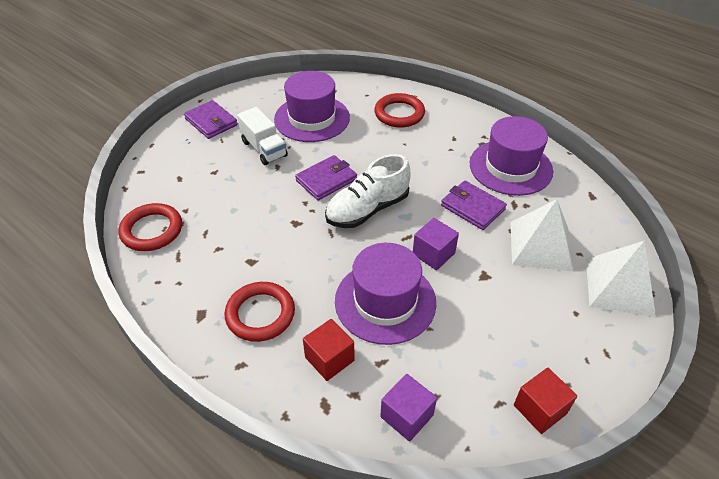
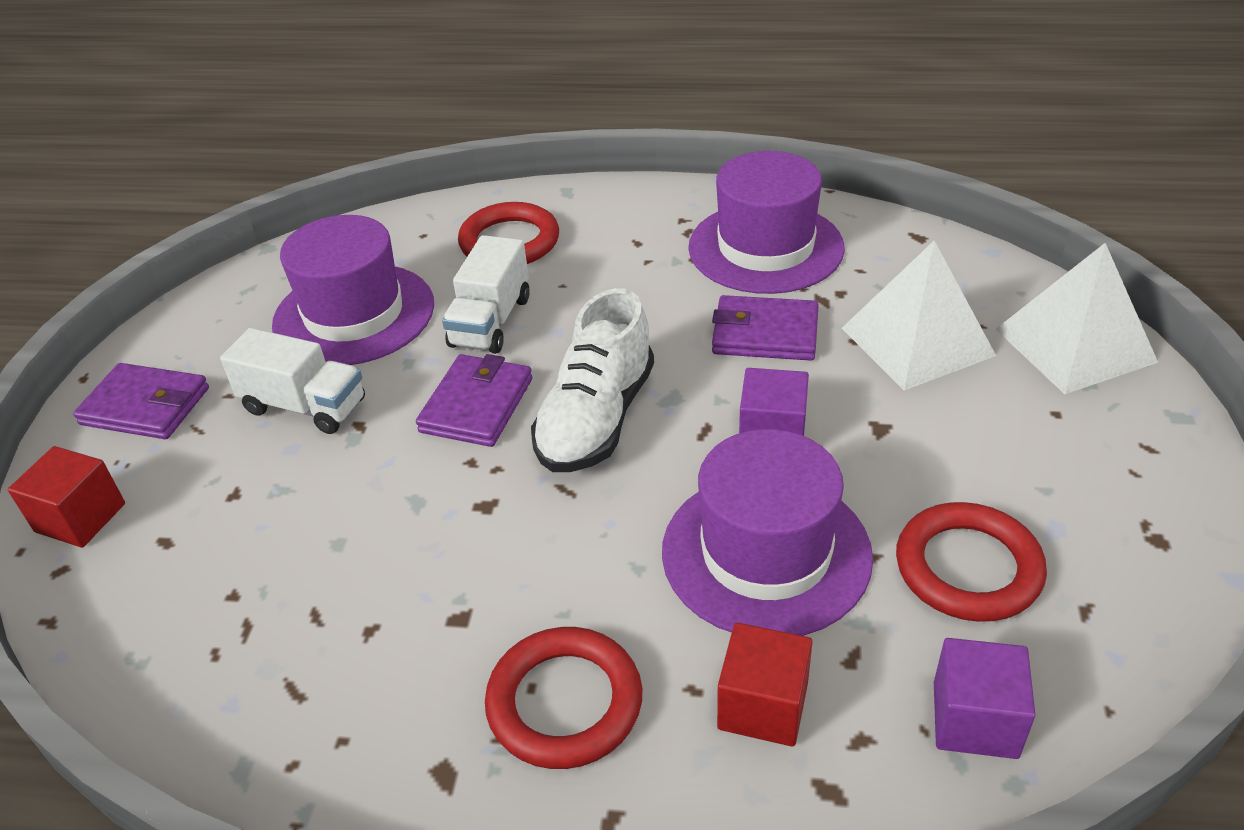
camera: 30 degrees left, 5 degrees down
(152, 230) = (189, 671): red ring -> red ring (968, 568)
(361, 146) = (491, 322): none -> white truck
(540, 409) = (1146, 583): red cube -> red cube (80, 518)

